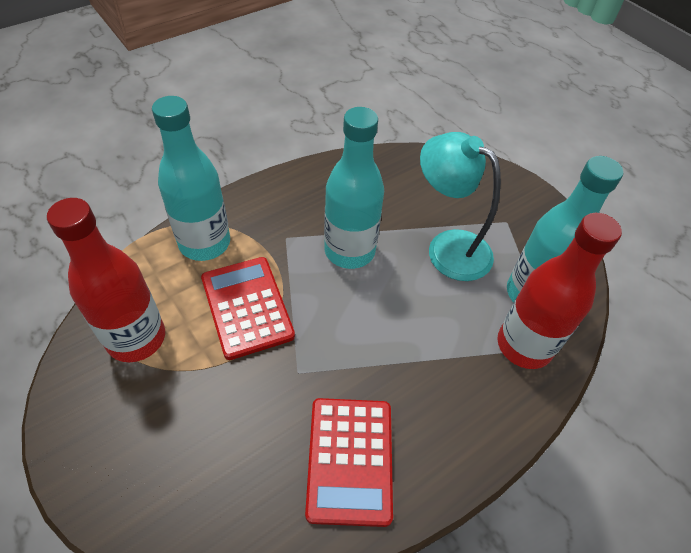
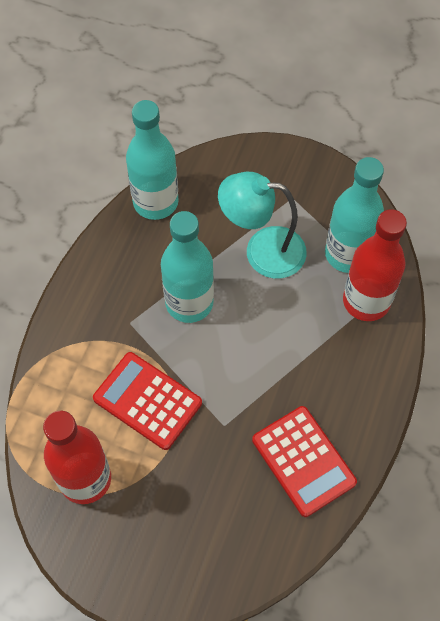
camera: 30 degrees left, 10 degrees up
(204, 243) = (68, 369): turquoise bottle -> turquoise bottle (155, 202)

